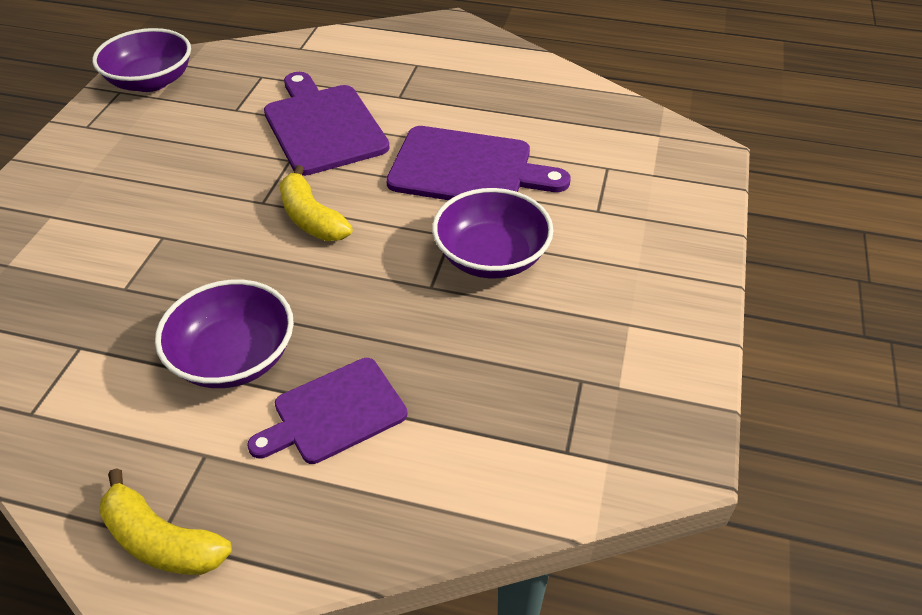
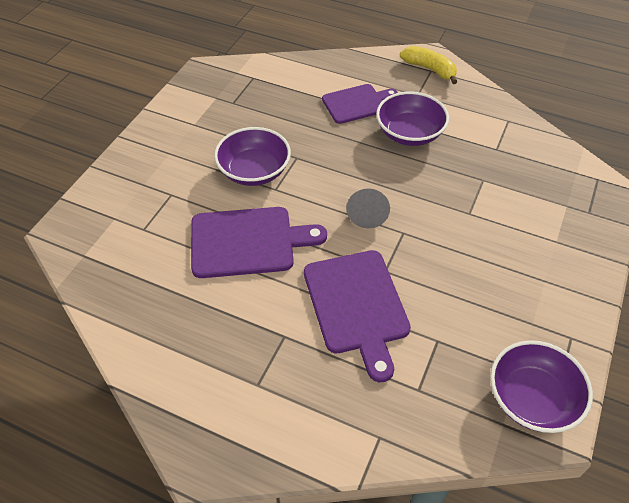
camera: 170 degrees left, 5 degrees up
(311, 218) = (367, 214): yellow banana -> grey cone
(467, 169) = (248, 242): purple cutting board -> purple cutting board turned 150 degrees clockwise

